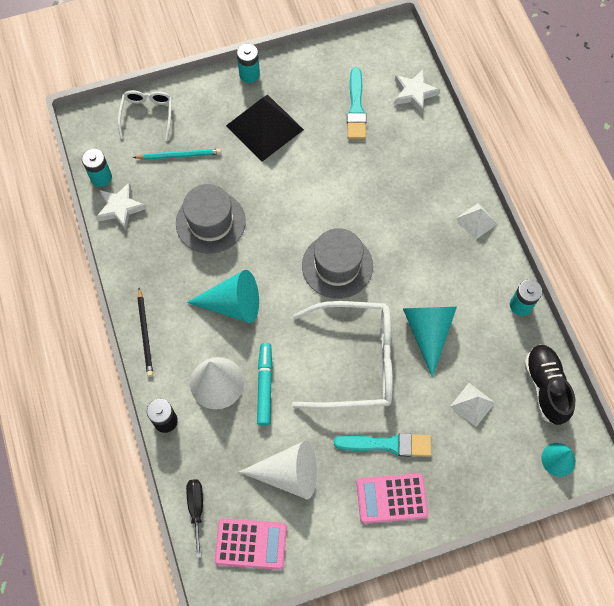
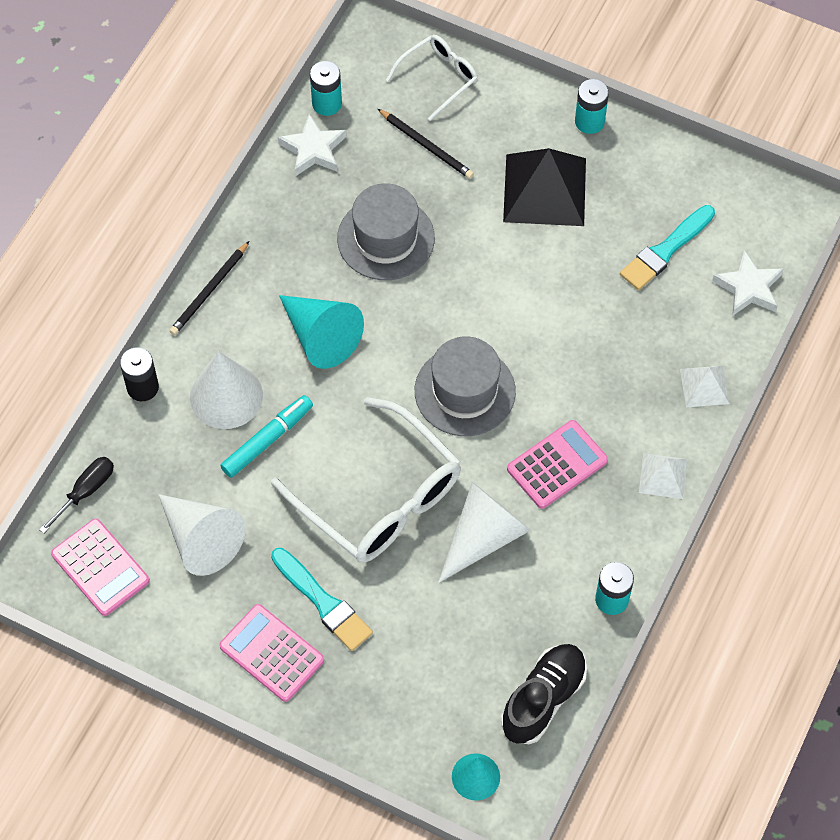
camera: 45 degrees right, 5 degrees down
(179, 155) = (426, 146): turquoise pencil -> black pencil
(422, 262) = (557, 465): none -> pink calculator
(428, 332) = (483, 536): turquoise cone -> white cone
(472, 404) = (449, 645): white pyramid -> white pyramid (704, 386)

